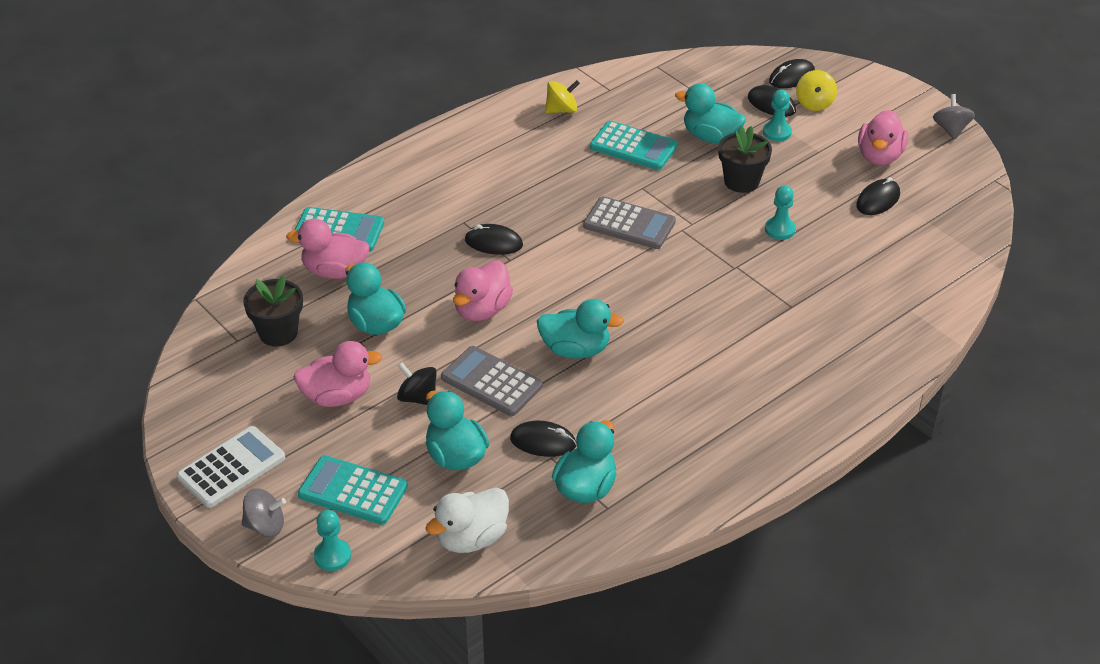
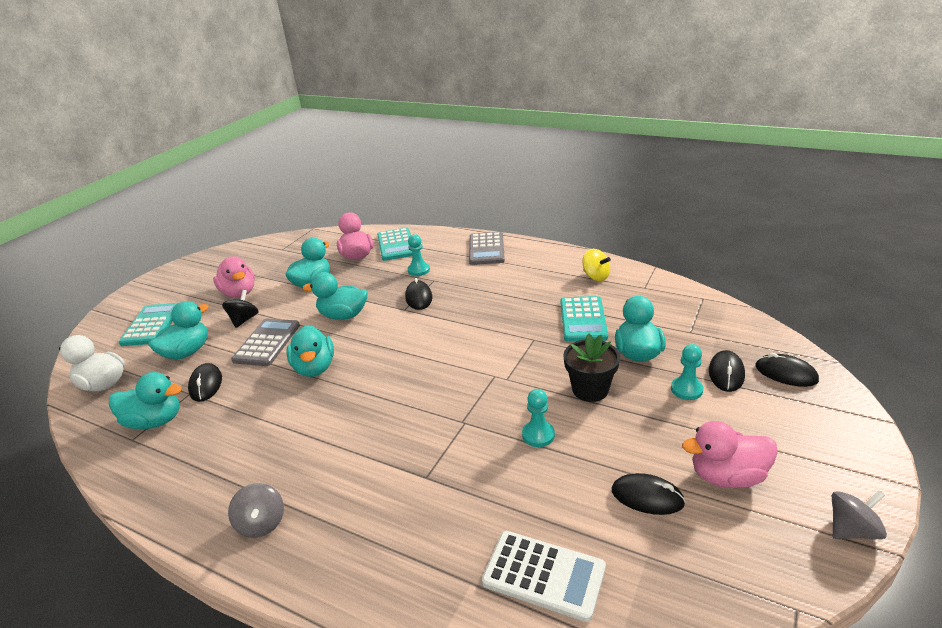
camera: 70 degrees right, 10 degrees down
(231, 467) = (172, 282): white calculator -> white calculator (543, 575)
(265, 526) = (121, 307): grey spinning top -> grey spinning top (261, 523)
(278, 333) = (292, 258): black flower pot -> none
(332, 556) = (92, 336): turquoise pawn -> turquoise pawn (418, 270)
(482, 310) = (343, 315): pink duck -> turquoise duck
(629, 224) = (482, 347): grey calculator -> grey calculator (486, 249)
(814, 103) = (762, 400): yellow spinning top -> none

